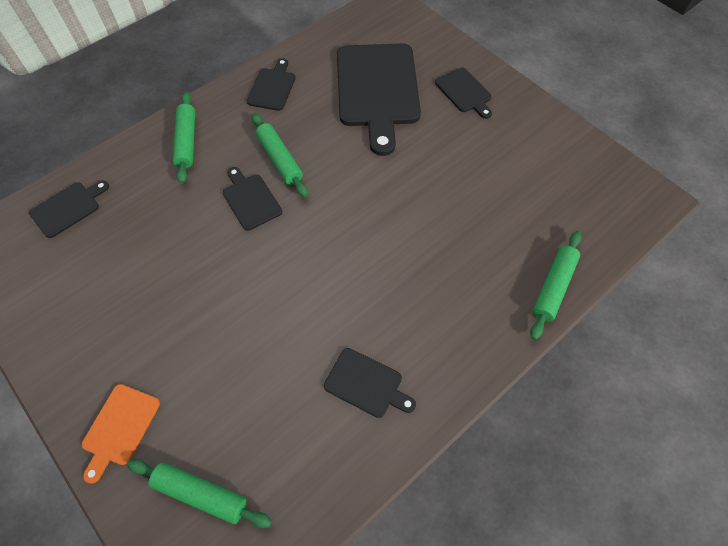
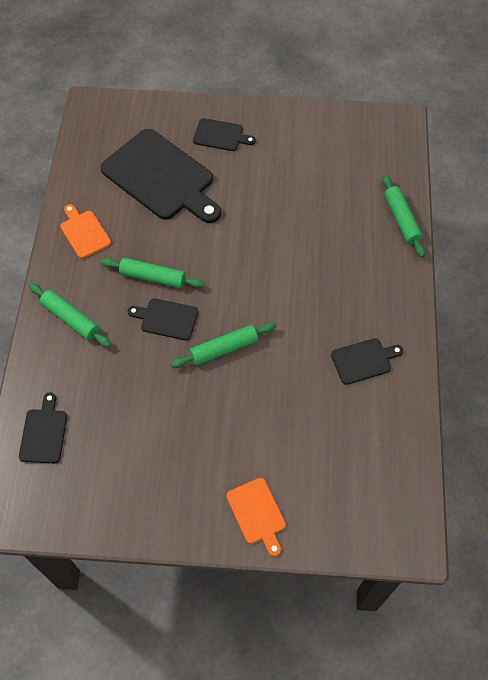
camera: 45 degrees left, 0 degrees up
(201, 493) = (344, 497): green rolling pin -> green rolling pin (224, 348)
(272, 87) = (84, 232): black cutting board -> orange cutting board

